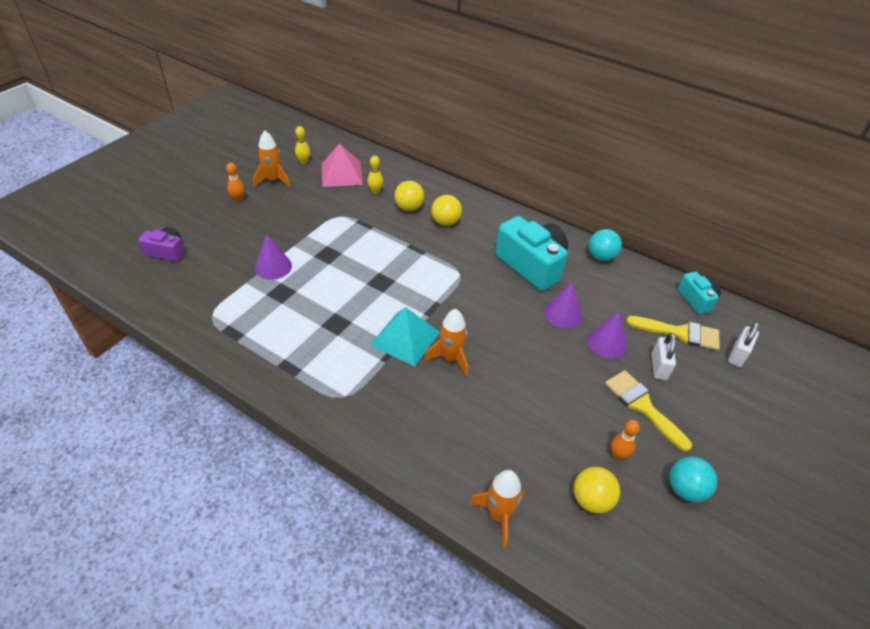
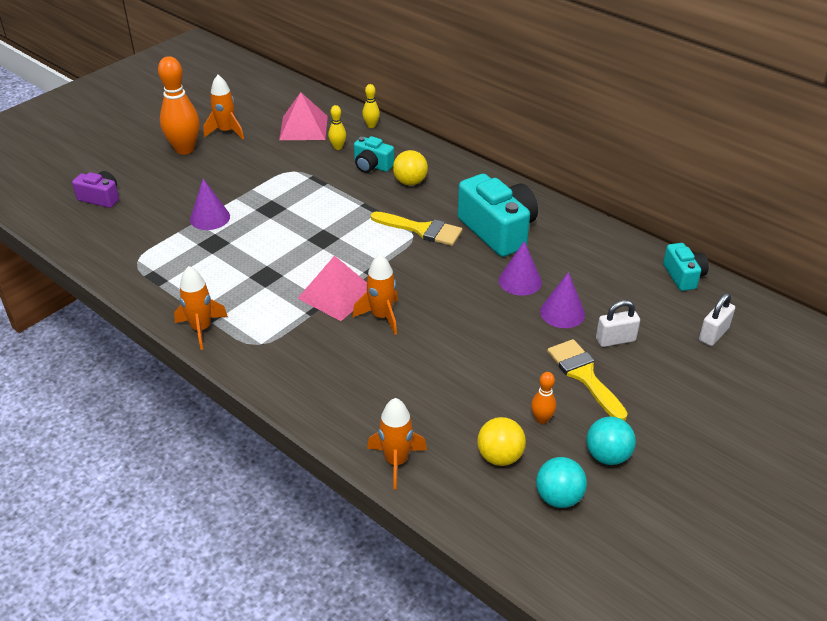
camera: 10 degrees right, 5 degrees down
(238, 199) = (184, 149): orange bowling pin -> orange bowling pin, size x2.12
(285, 384) = (201, 329): none -> orange rocket
(304, 162) = (263, 113): yellow bowling pin -> yellow bowling pin (371, 125)
(405, 338) = (337, 294): turquoise pyramid -> pink pyramid
(409, 208) = (372, 165): yellow ball -> turquoise camera
(601, 257) = (582, 226): turquoise ball -> turquoise ball (558, 497)
(659, 367) = (615, 340): white padlock -> white padlock turned 60 degrees clockwise
(679, 333) = (651, 308): yellow brush -> yellow brush (421, 230)

